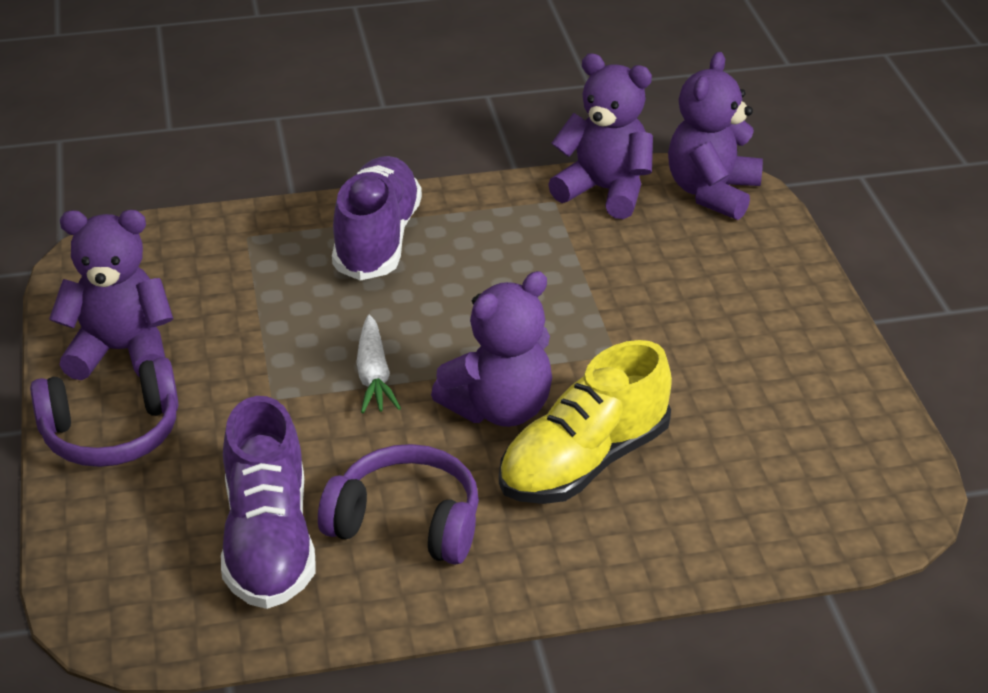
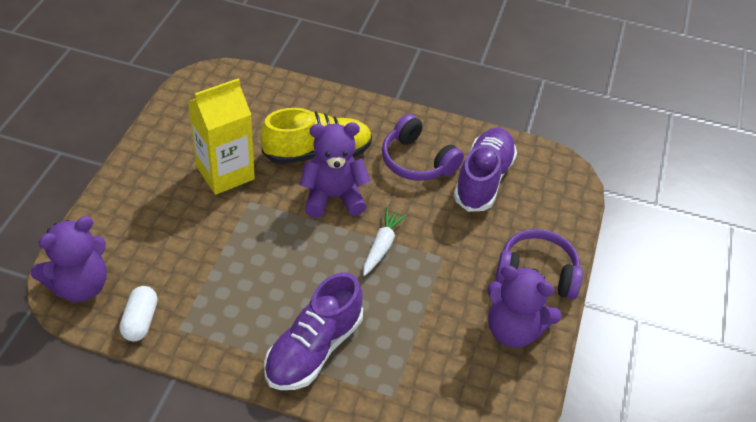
camera: 155 degrees left, 10 degrees up
(605, 191) = (140, 321): purple teddy bear -> white capsule
(690, 374) = (225, 173): none -> yellow carton

